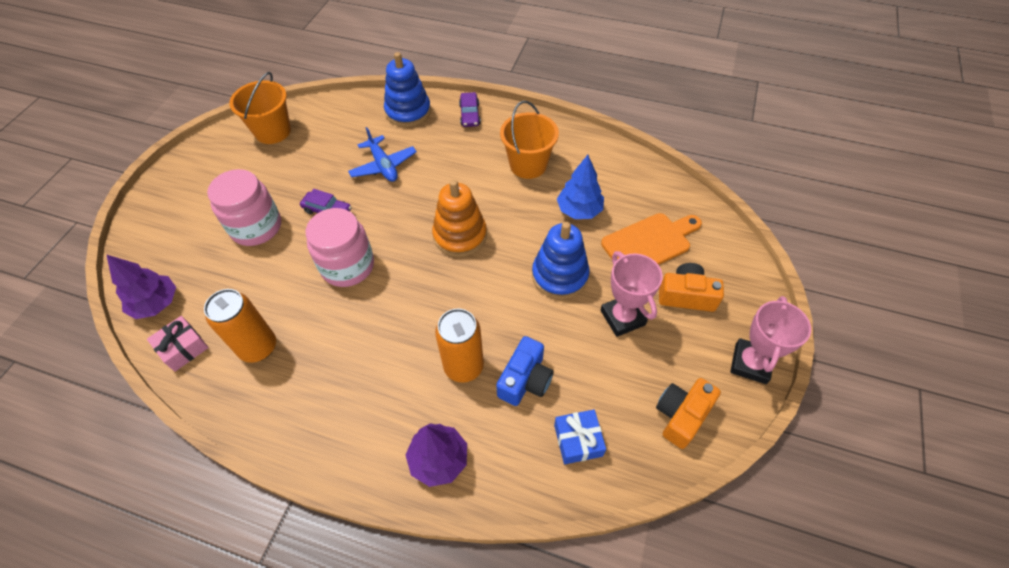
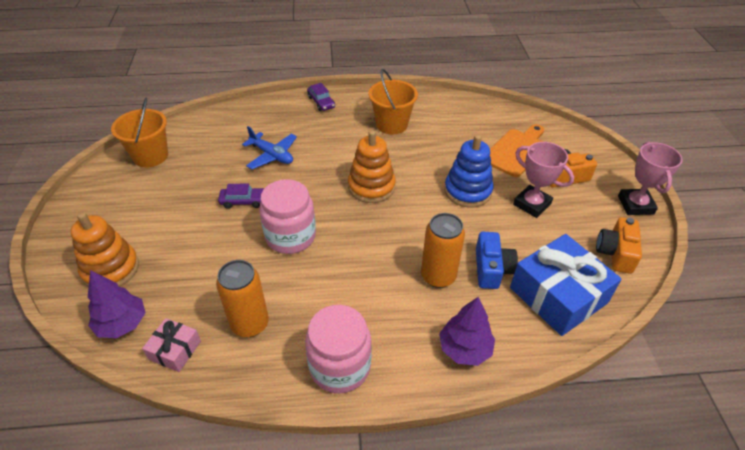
camera: 25 degrees left, 10 degrees down
(176, 244) = (111, 269): none -> orange stacking toy
(256, 227) = (184, 232): pink jar -> pink jar (340, 366)
(408, 112) = (267, 112): blue stacking toy -> none
(578, 440) = (558, 295): blue gift -> blue gift, size x2.02
(579, 210) = (451, 144): blue tree -> none

